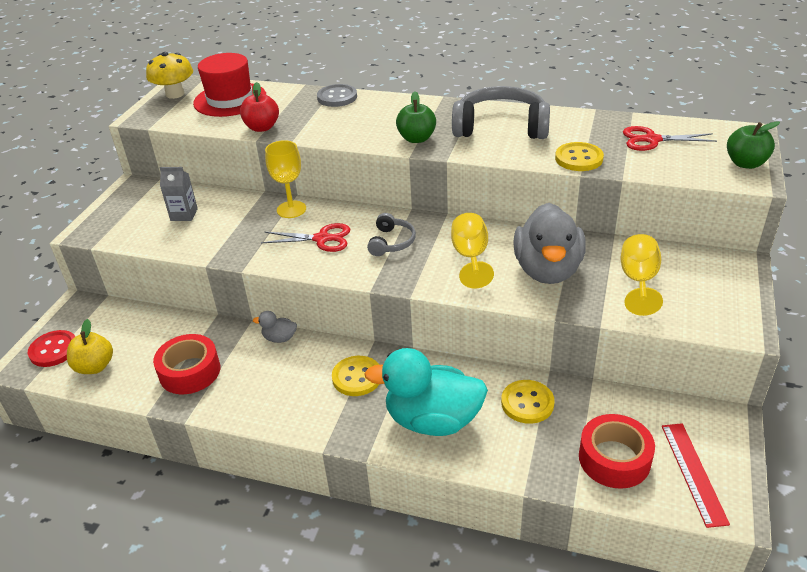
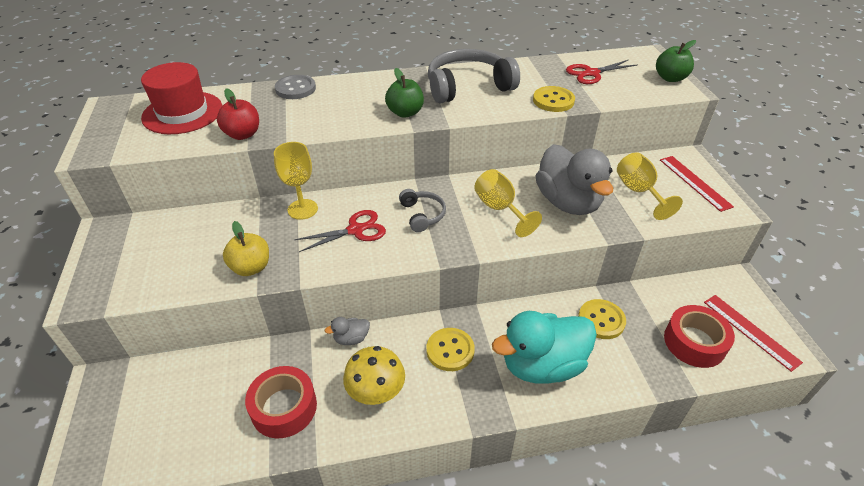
camera: 30 degrees left, 5 degrees up
(54, 350) = (104, 444): red button -> none
(95, 366) = (170, 444): yellow apple -> yellow apple (251, 267)
(175, 94) = (112, 119): yellow mushroom -> yellow mushroom (376, 392)
(184, 214) = (190, 245): grey carton -> none
(717, 290) = (695, 182): none -> red ruler

